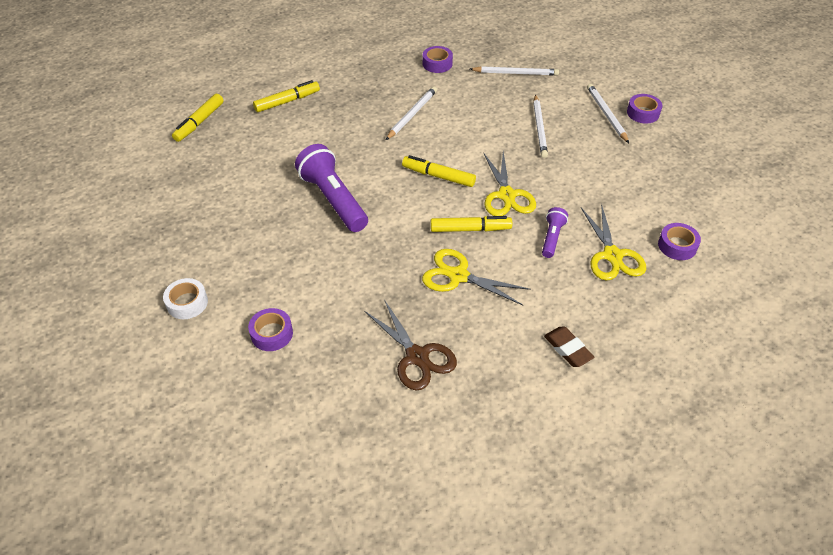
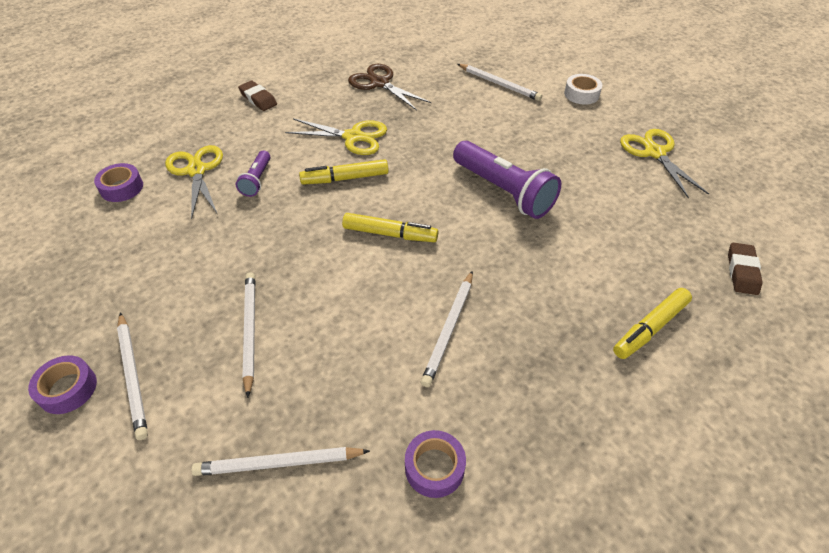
camera: 170 degrees right, 0 degrees up
(199, 122) = (742, 271): yellow marker -> brown eraser
(271, 334) = (499, 84): purple tape -> white pencil
(507, 195) = (304, 220): yellow scissors -> yellow scissors (654, 152)

